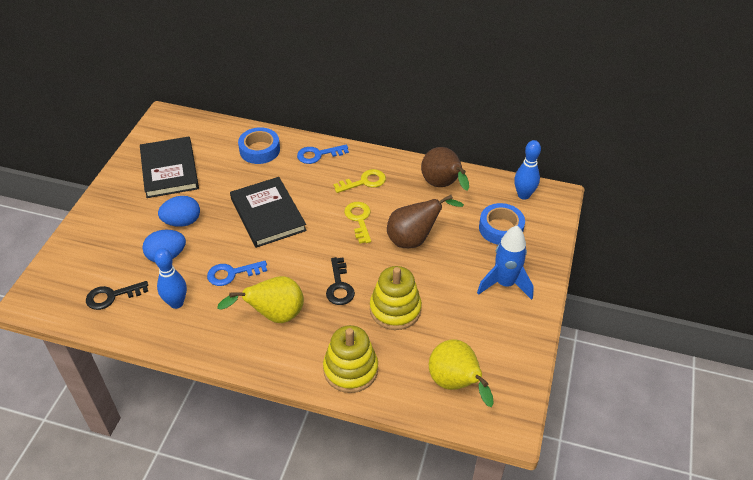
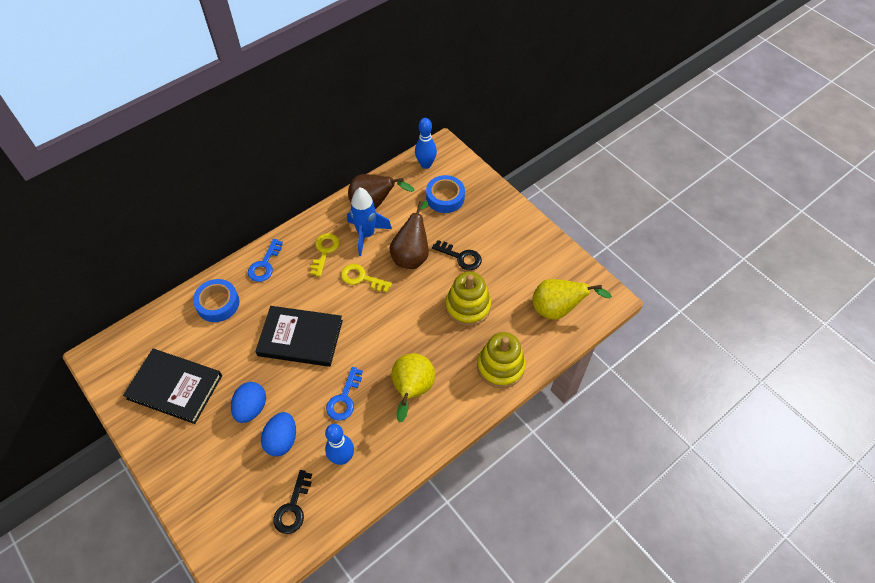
camera: 55 degrees left, 10 degrees up
(339, 286) = (417, 330): black key -> black key (461, 257)
(505, 284) = (496, 228): blue rocket -> blue rocket (366, 235)

